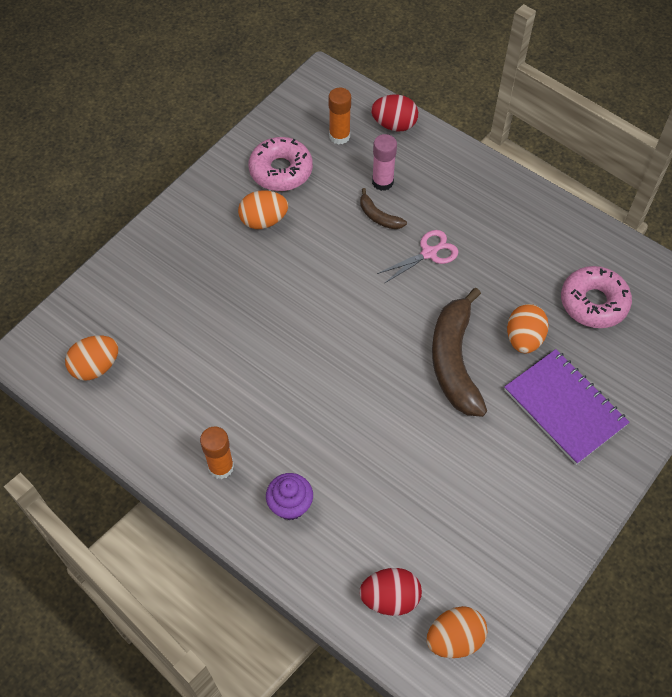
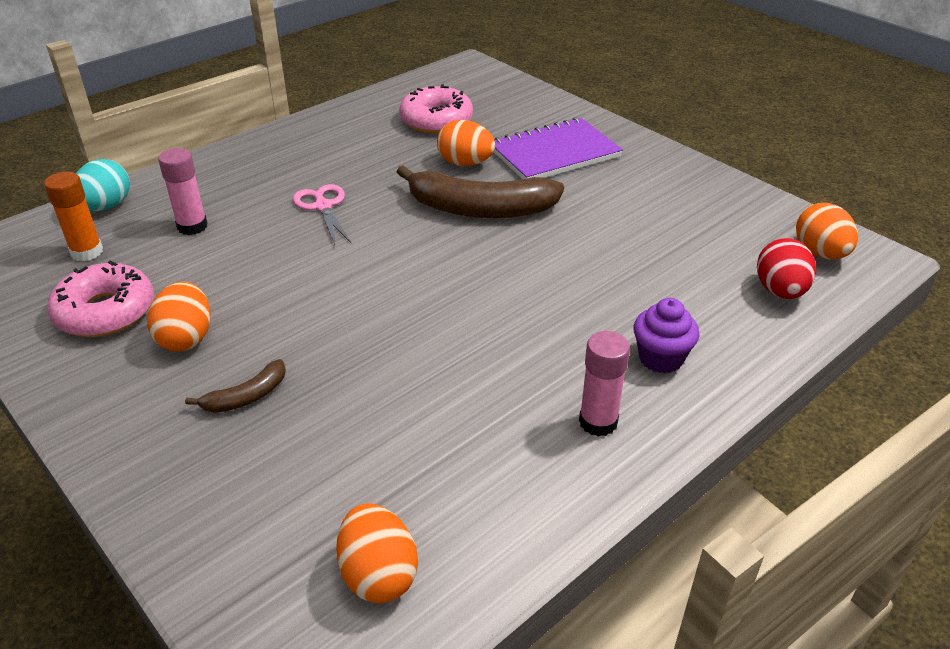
camera: 80 degrees left, 20 degrees down
(221, 467) = (598, 422): orange glue stick -> pink glue stick
(378, 216) = (245, 236): brown banana -> brown banana (246, 396)
(394, 125) = (106, 207): red egg -> turquoise egg

